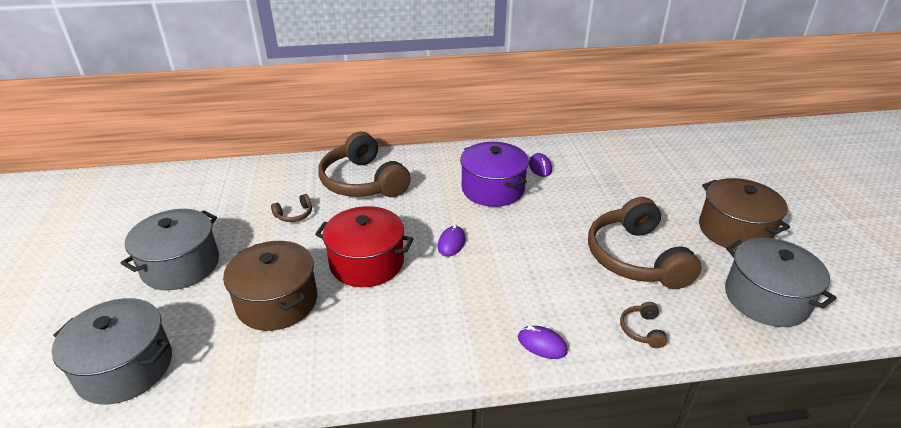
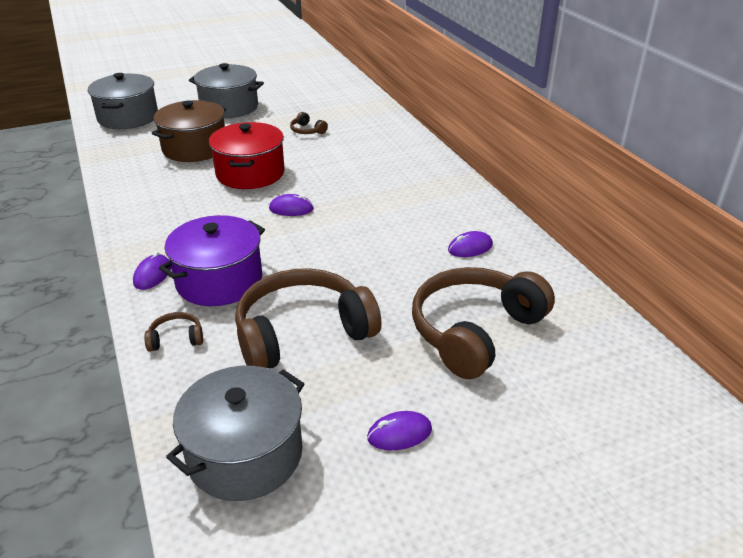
camera: 75 degrees right, 0 degrees up
(363, 182) = (374, 149): brown headphones -> brown headphones (475, 331)
(493, 189) = (400, 220): purple pot -> purple pot (219, 280)
(734, 231) = (399, 434): brown pot -> purple mouse

